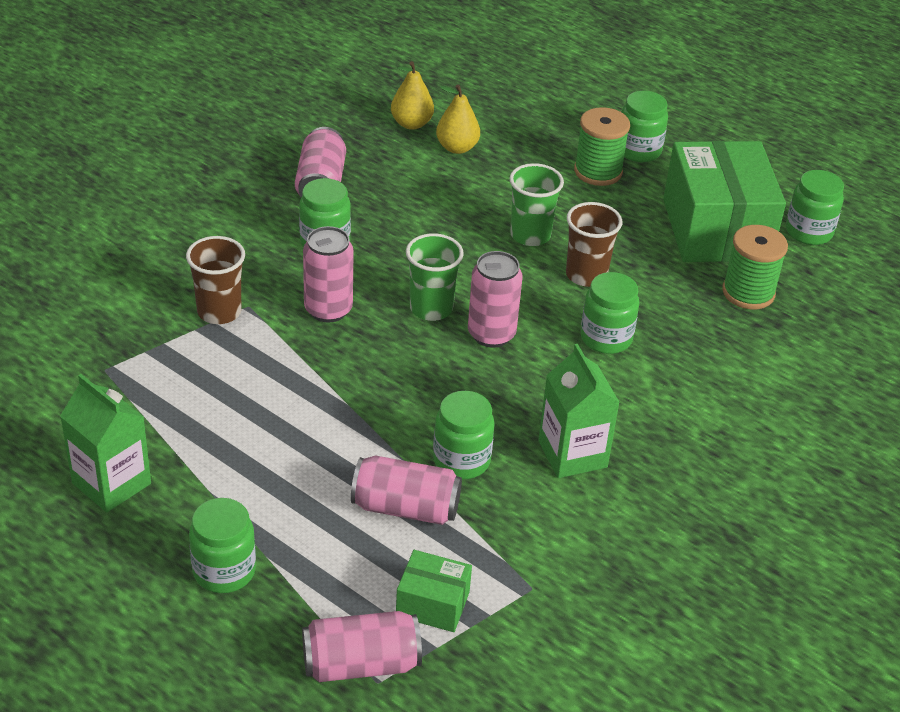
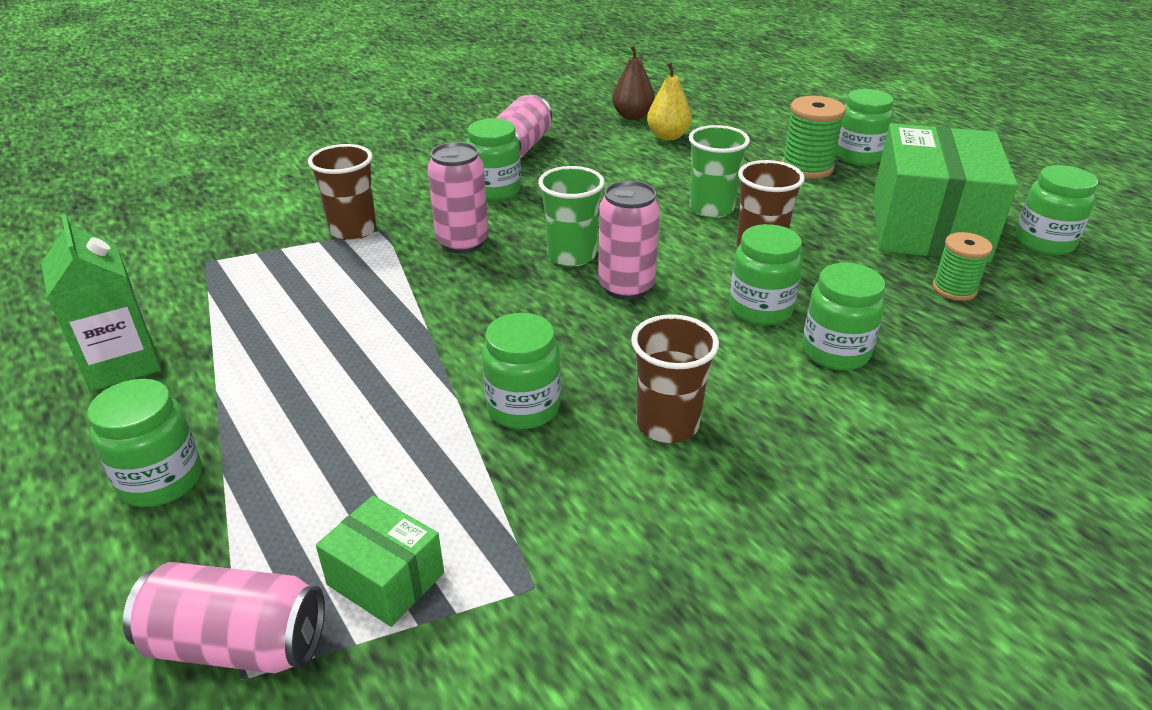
camera: 20 degrees right, 5 degrees down
(405, 508) = (424, 449): pink can -> none
(411, 124) = (632, 116): yellow pear -> brown pear
(572, 454) = (667, 424): green carton -> brown cup
(673, 369) = (835, 352): none -> green jar
(748, 292) = (954, 289): green spool -> green spool, size x0.66

